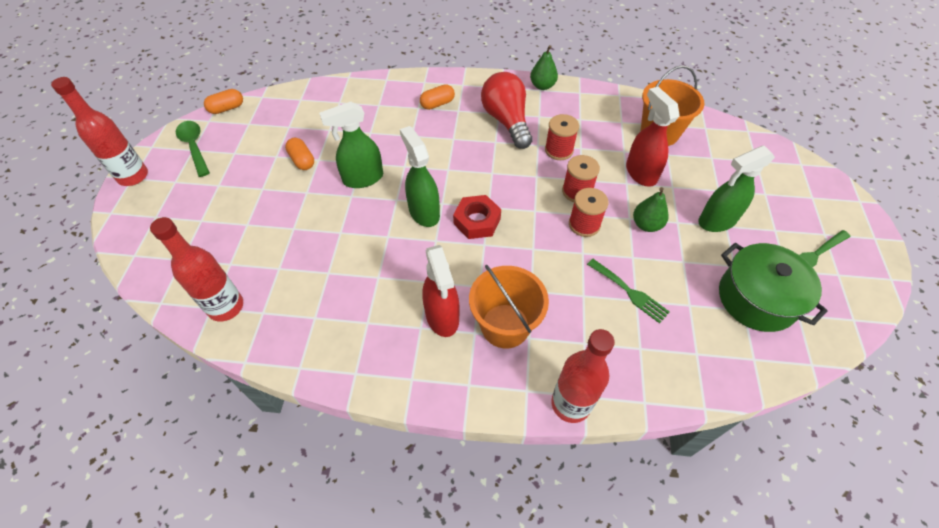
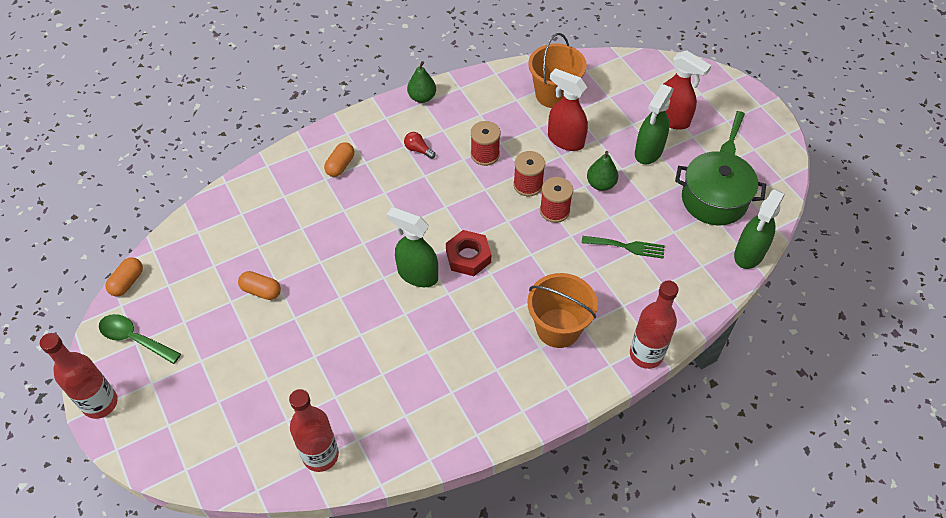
camera: 35 degrees left, 0 degrees up
(363, 178) = (335, 275): green spray bottle -> green spray bottle (749, 254)
(442, 317) = (506, 351): red spray bottle -> red spray bottle (672, 119)
(506, 121) = (418, 150): red light bulb -> red light bulb, size x0.41

